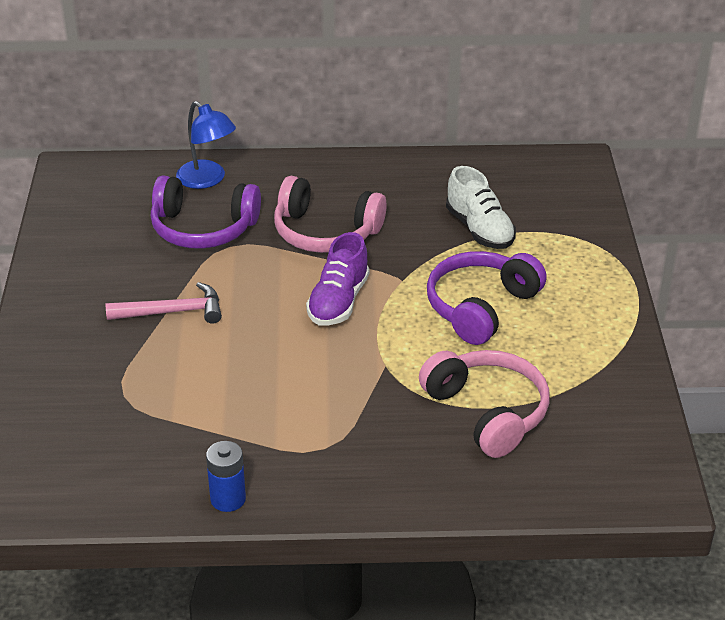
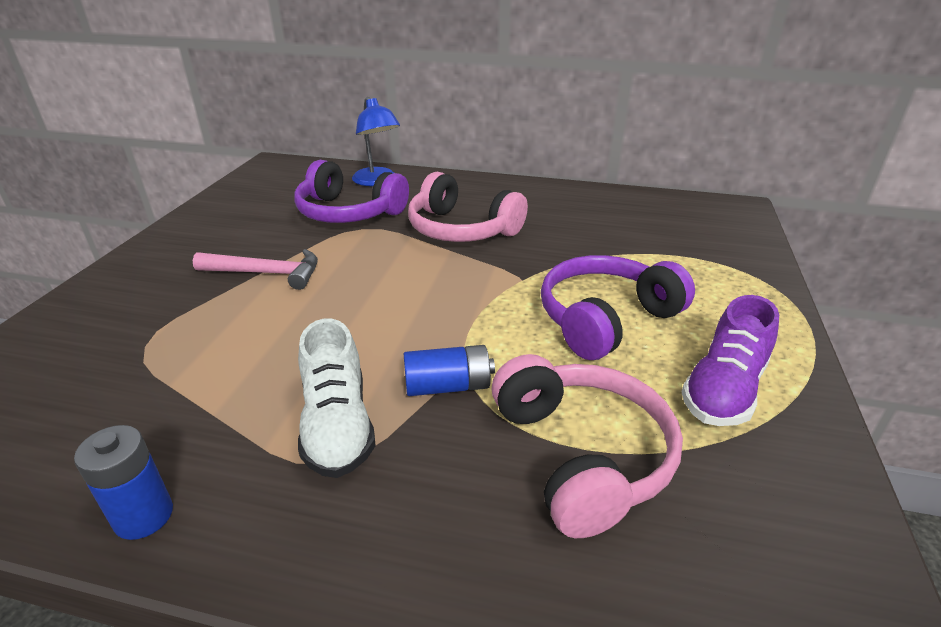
camera: 15 degrees right, 5 degrees down
(338, 301) = (443, 289): purple shoe -> purple shoe (724, 390)
(380, 383) = (448, 386): none -> blue battery
(479, 229) = (622, 247): white shoe -> white shoe (337, 425)

